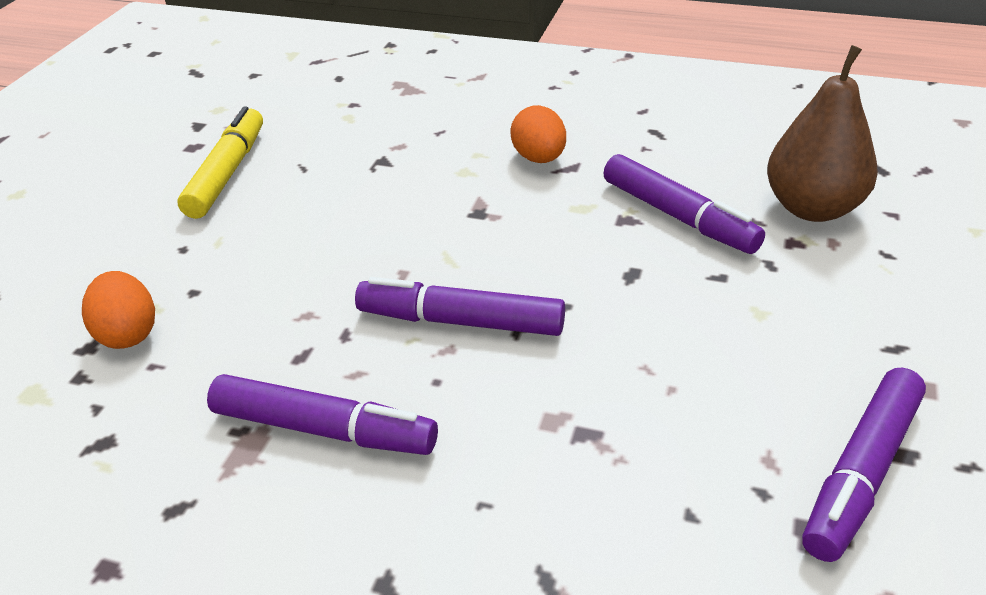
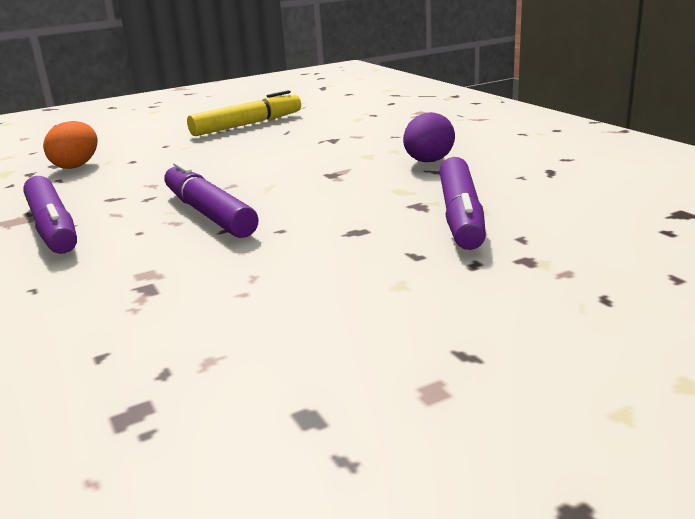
camera: 45 degrees right, 15 degrees down
(539, 158) = (428, 162): orange egg -> purple egg
(812, 208) = (593, 248): brown pear -> none
(861, 473) = (249, 405): purple marker -> none

